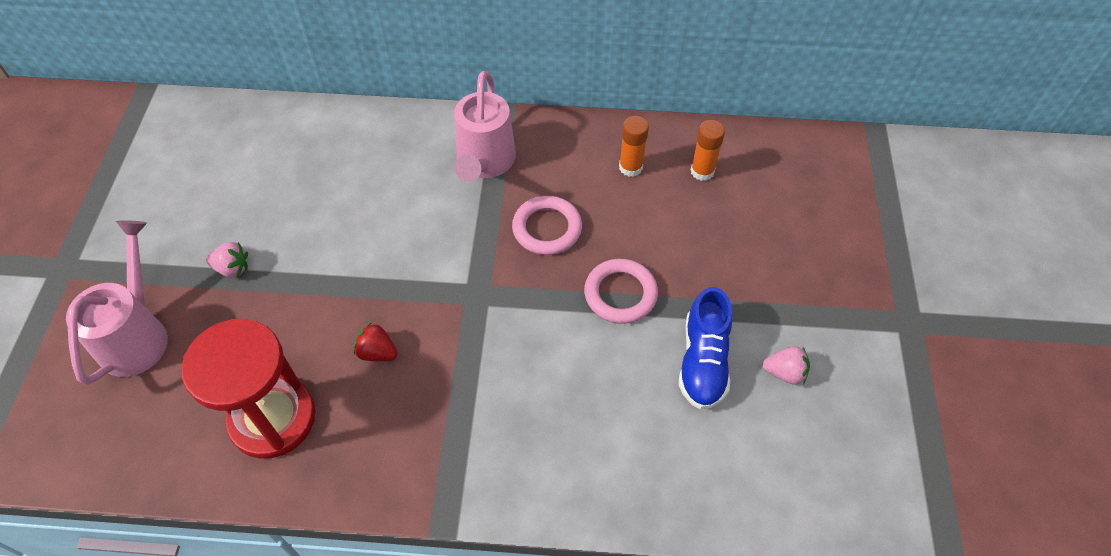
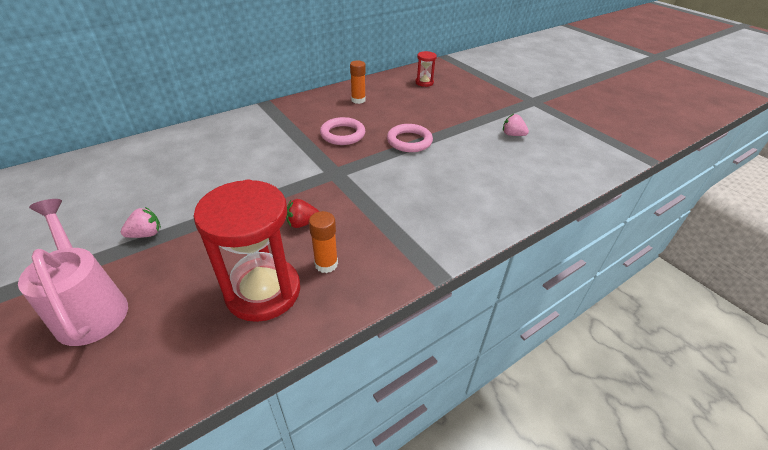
camera: 40 degrees left, 15 degrees down
(484, 163) = (277, 125): pink watering can -> none
(702, 171) = (393, 90): orange glue stick -> orange glue stick (326, 264)
(703, 361) = (476, 146): blue shoe -> none
(769, 178) = (424, 82): none -> red hourglass
(784, 373) = (512, 135): pink strawberry -> pink strawberry turned 120 degrees counterclockwise

